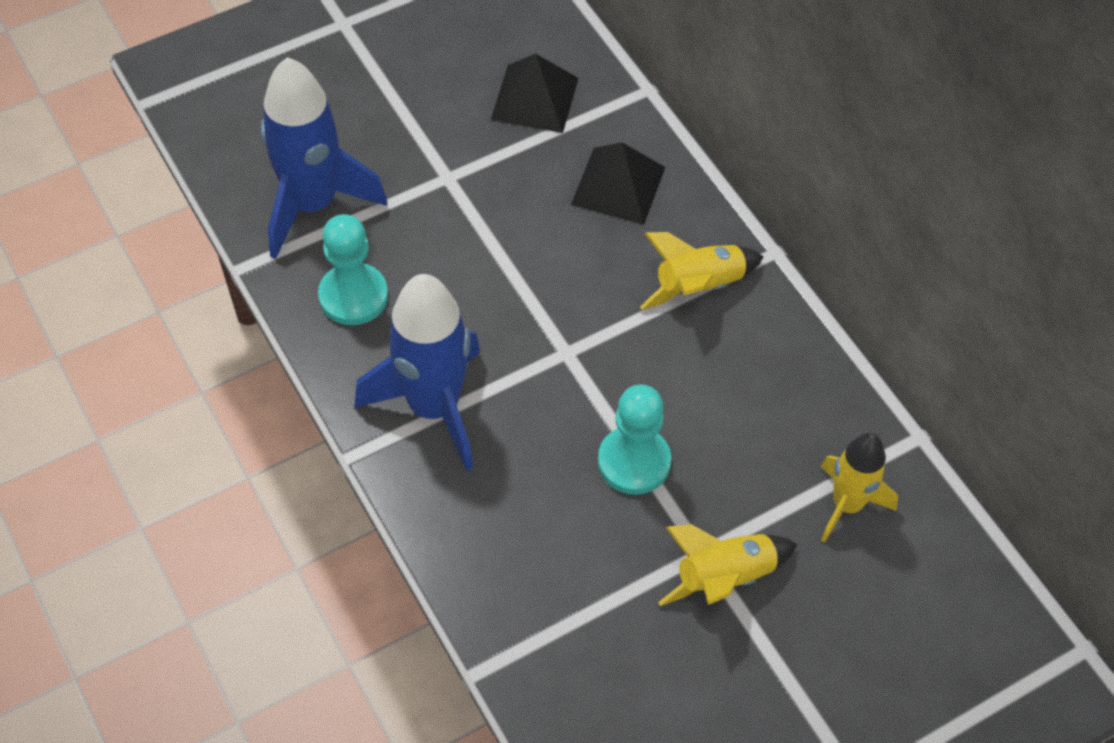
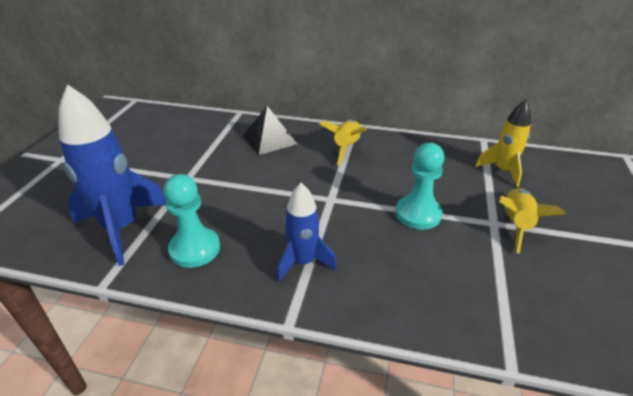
camera: 45 degrees left, 20 degrees down
(434, 407) = (303, 262): blue rocket -> blue rocket, size x0.60
(535, 98) = (195, 135): black pyramid -> none

